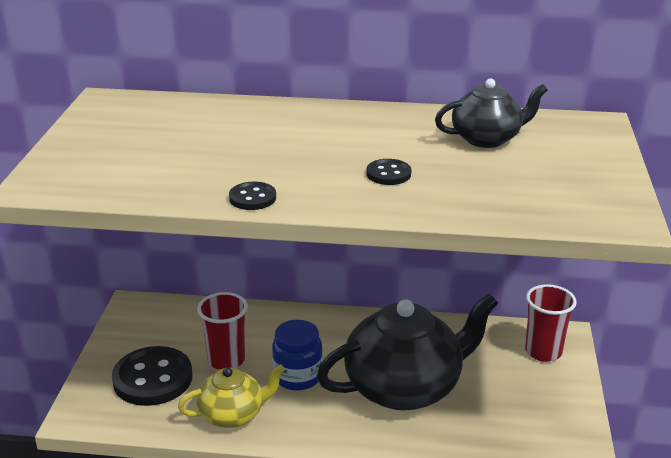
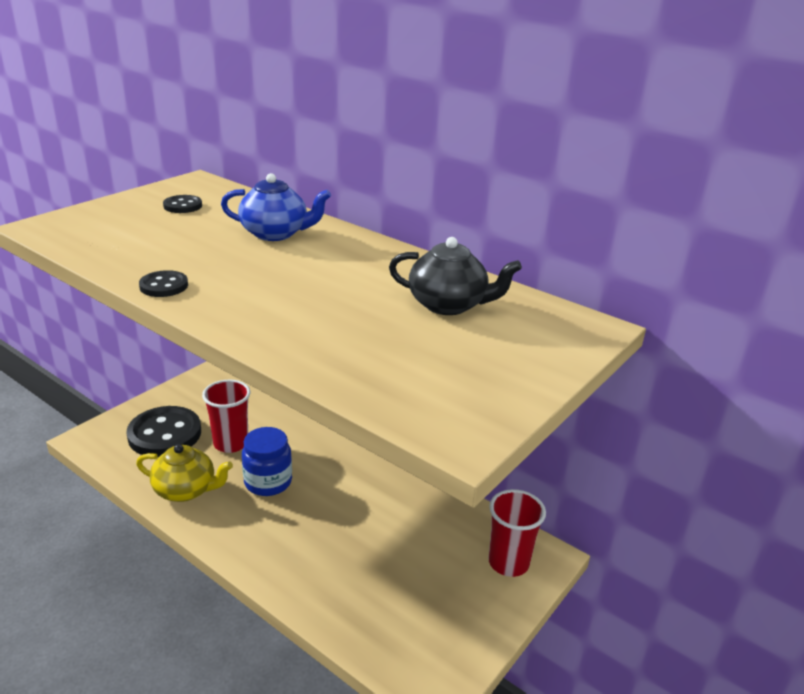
camera: 30 degrees right, 0 degrees up
(266, 125) = (275, 234): none -> blue teapot
(388, 174) = (305, 305): black button -> black button (183, 206)
(405, 387) = (343, 534): black teapot -> none

